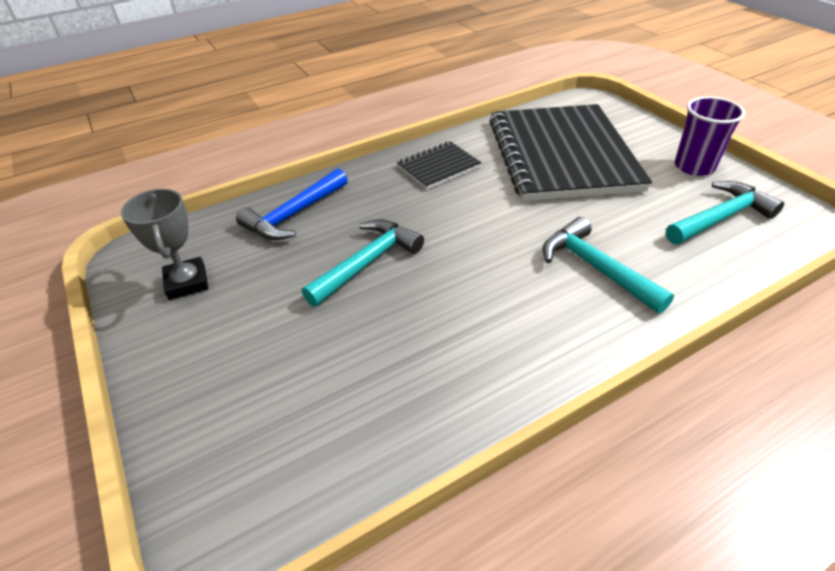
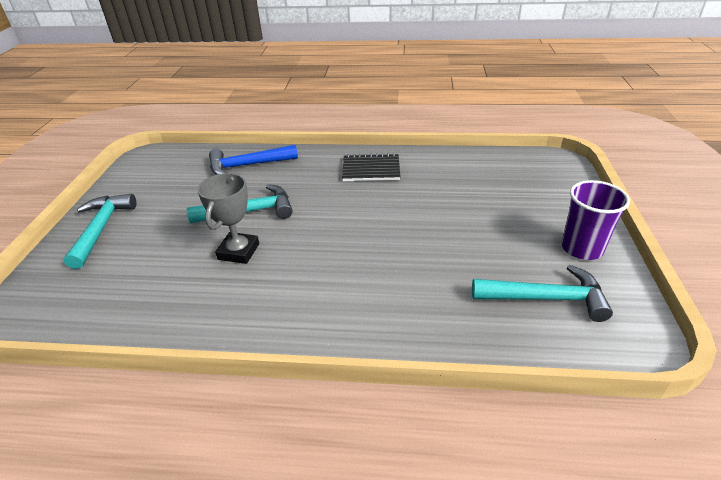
camera: 35 degrees right, 5 degrees down
(187, 282) = (152, 181): grey trophy -> grey trophy (239, 251)
(562, 154) = (474, 194): black notebook -> none
(596, 268) = (386, 285): turquoise hammer -> turquoise hammer (101, 229)

